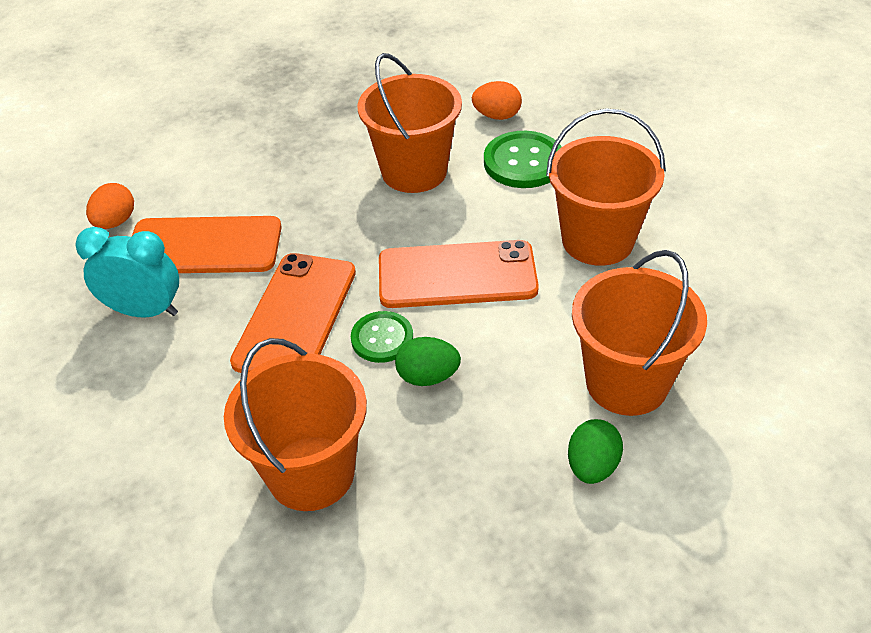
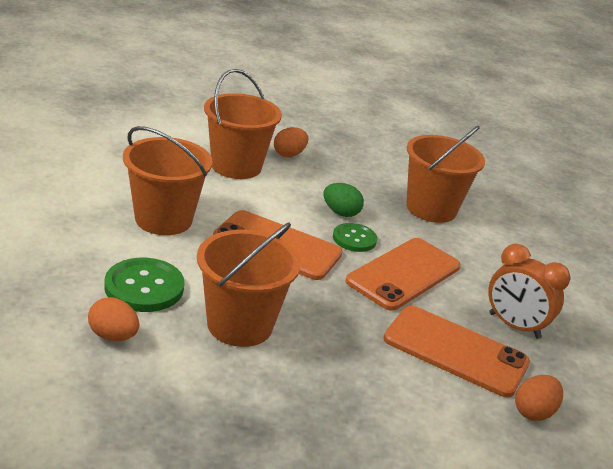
camera: 160 degrees left, 15 degrees down
(145, 311) = (514, 326): turquoise clock -> orange clock
(592, 466) = (289, 154): green egg -> orange egg

